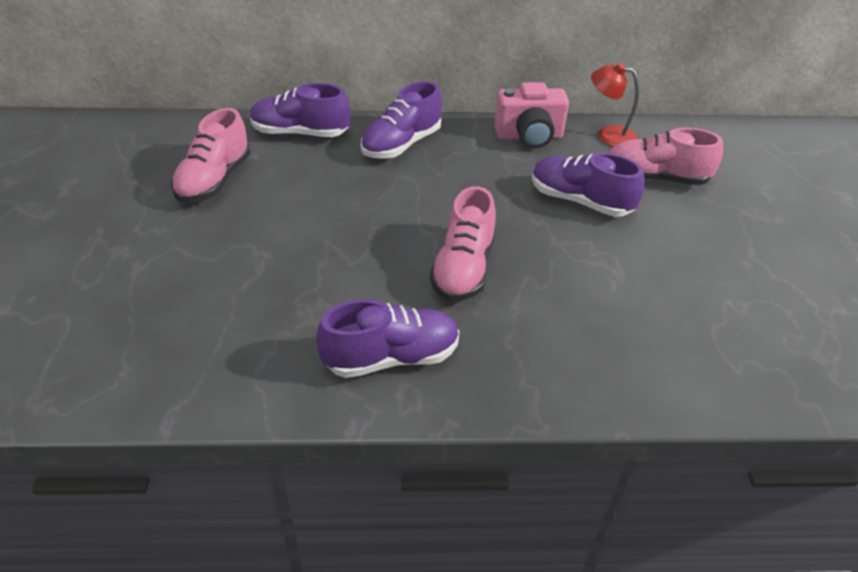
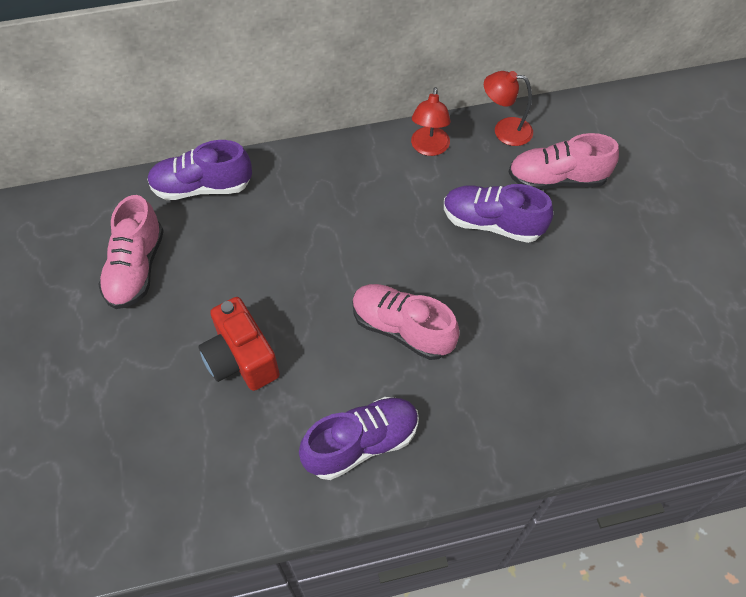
camera: 10 degrees left, 15 degrees up
(289, 265) = (241, 359): none -> red camera
(401, 144) = (307, 183): purple shoe -> none
(463, 269) = (402, 329): pink shoe -> pink shoe turned 120 degrees clockwise
(529, 137) = (429, 148): pink camera -> red lamp

